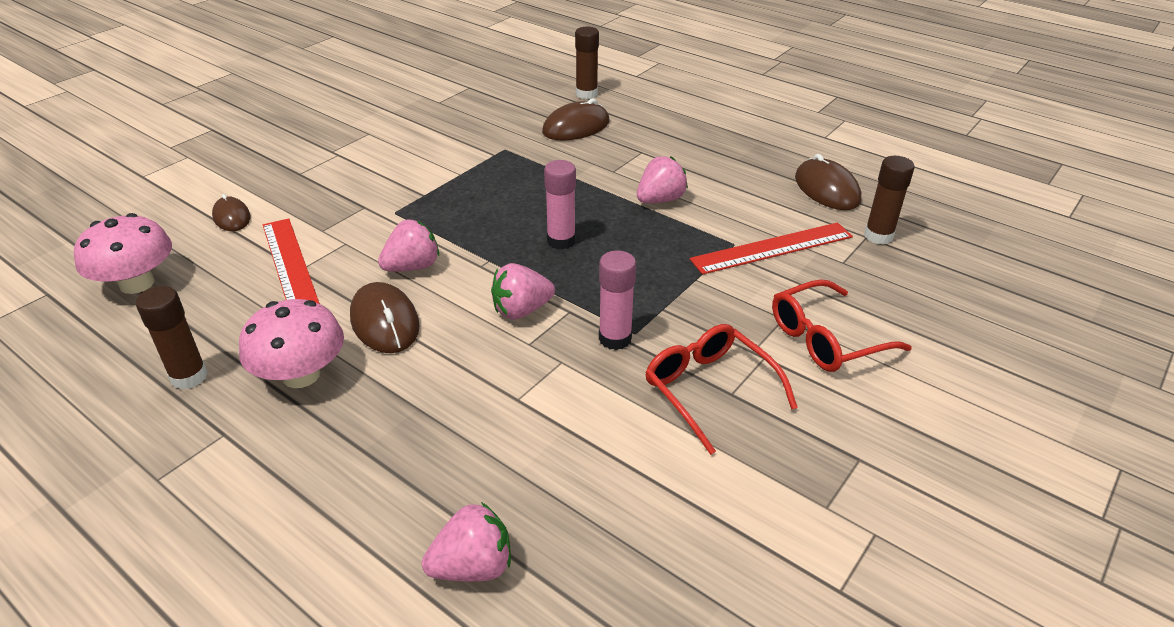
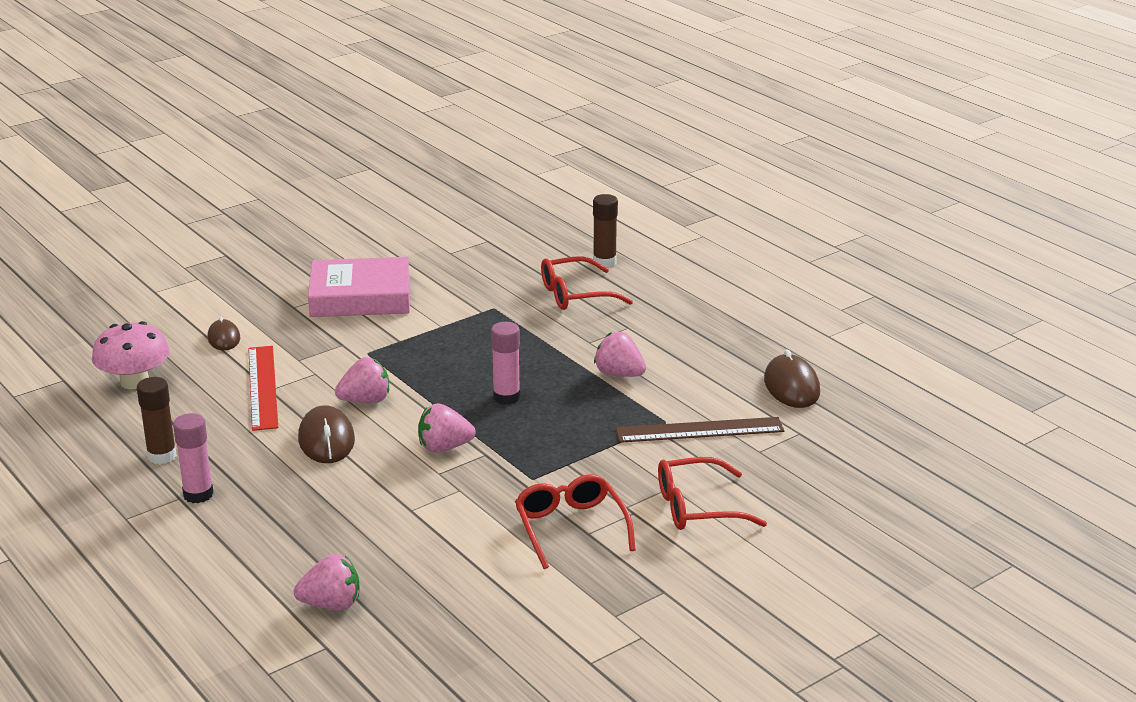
camera: 15 degrees right, 10 degrees down
(301, 375) = (247, 467): pink mushroom -> none
(366, 154) = (360, 297): none -> pink book
(576, 127) = (575, 295): brown mouse -> red glasses
(615, 339) = (513, 480): pink glue stick -> pink glue stick (198, 494)
(660, 200) = (619, 374): pink strawberry -> pink strawberry turned 120 degrees counterclockwise
(772, 248) = (699, 430): red ruler -> brown ruler
(878, 236) = (811, 434): brown glue stick -> none

